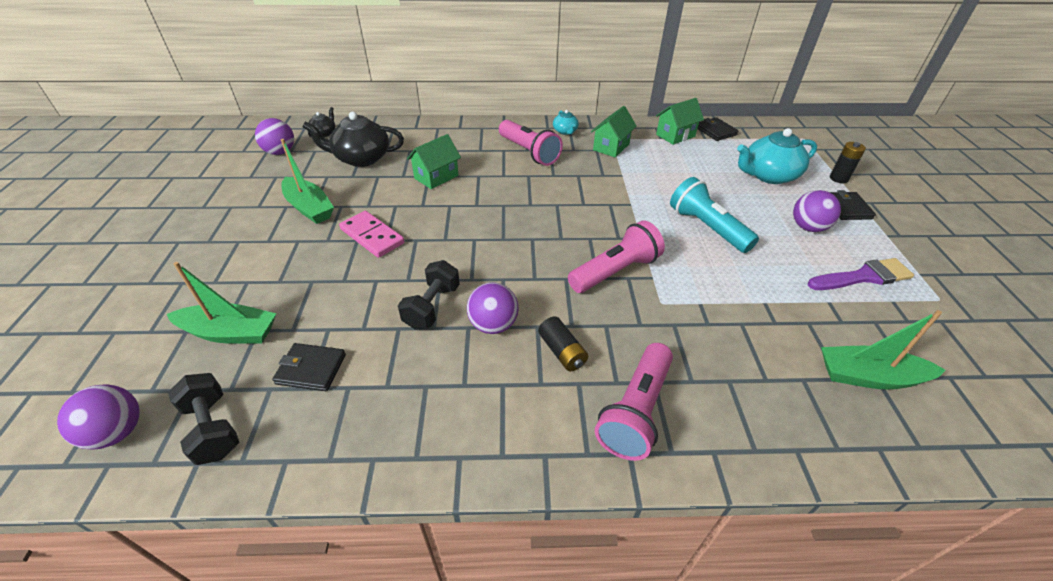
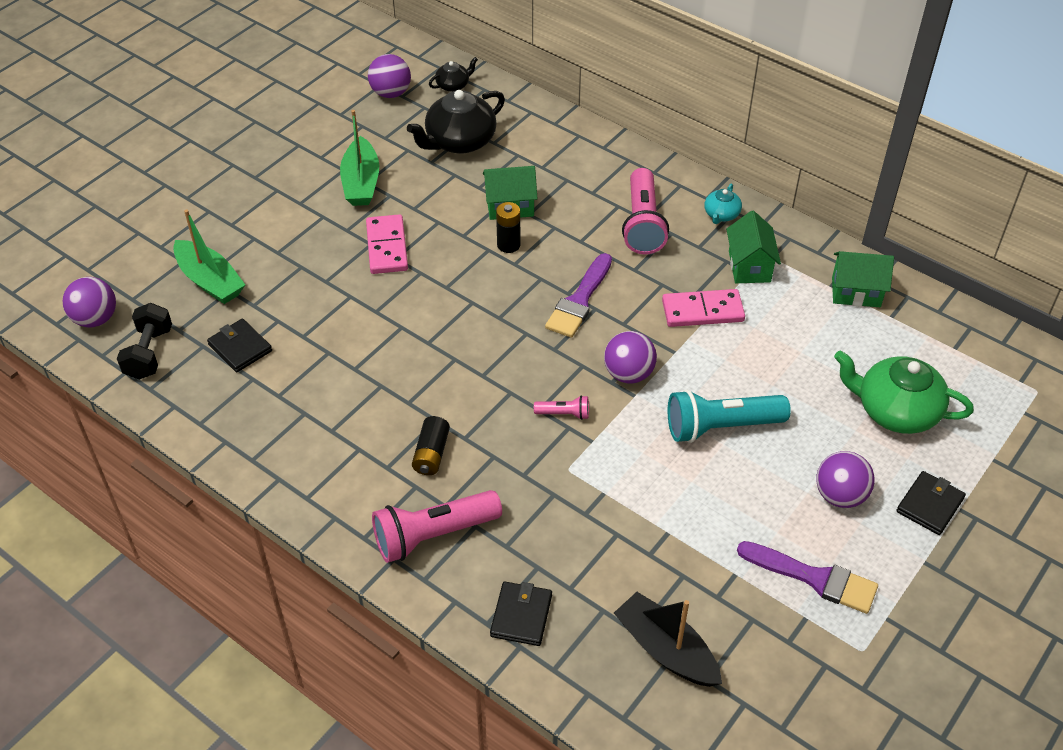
camera: 40 degrees right, 5 degrees up
(361, 158) = (459, 141): black teapot -> black teapot turned 75 degrees counterclockwise
(432, 307) = (371, 349): black dumbbell -> none
(493, 325) = (402, 396): purple ball -> purple ball (628, 374)
(542, 205) = (579, 300): none -> purple brush
(611, 147) = (749, 266): green house -> green house turned 75 degrees counterclockwise
(615, 271) = (564, 414): pink flashlight -> pink flashlight, size x0.47
(617, 177) = (702, 311): none -> pink domino
(707, 228) = (721, 427): turquoise flashlight -> turquoise flashlight turned 105 degrees counterclockwise
(715, 131) = (922, 314): black wallet -> black wallet (521, 615)
(768, 175) = (896, 411): turquoise teapot -> green teapot
(838, 178) = (986, 467): black battery -> black battery (508, 245)
(869, 377) = (666, 649): green boat -> black boat

